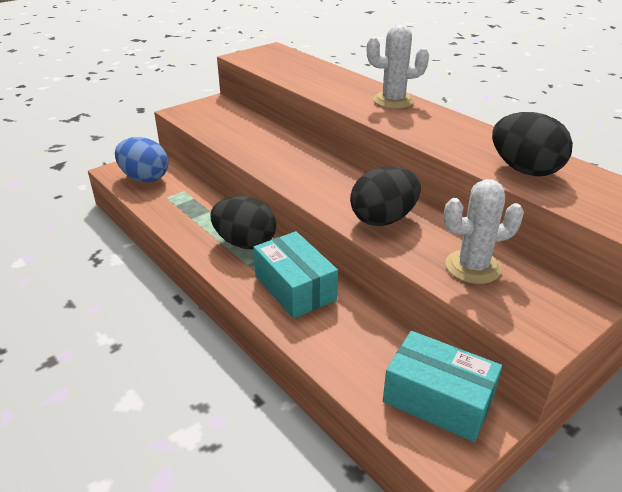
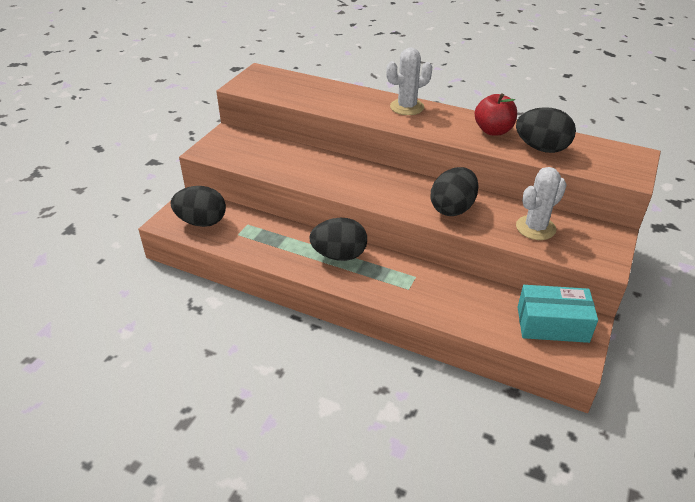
camera: 25 degrees left, 5 degrees up
(145, 178) = (202, 222): blue egg -> black egg
(295, 287) = (405, 279): turquoise box -> none
(476, 140) = (493, 131): none -> red apple

